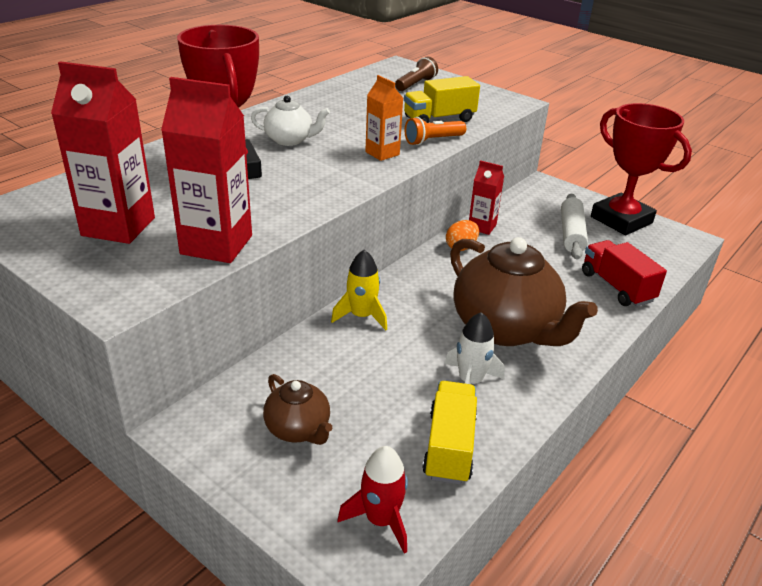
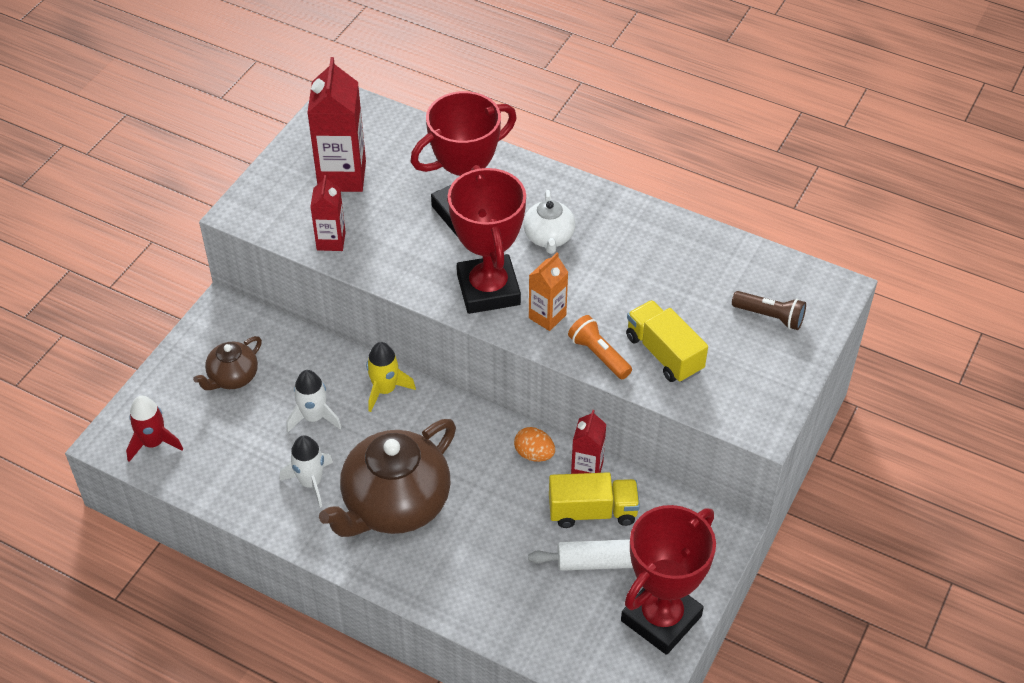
camera: 80 degrees right, 15 degrees up
(216, 245) = (331, 241): red carton -> red carton, size x0.57
(337, 172) = (488, 290): none -> red trophy
(382, 369) = (314, 417): none -> white rocket
(449, 446) = (230, 475): yellow truck -> yellow truck (592, 511)
(616, 287) = (499, 605): red truck -> none

